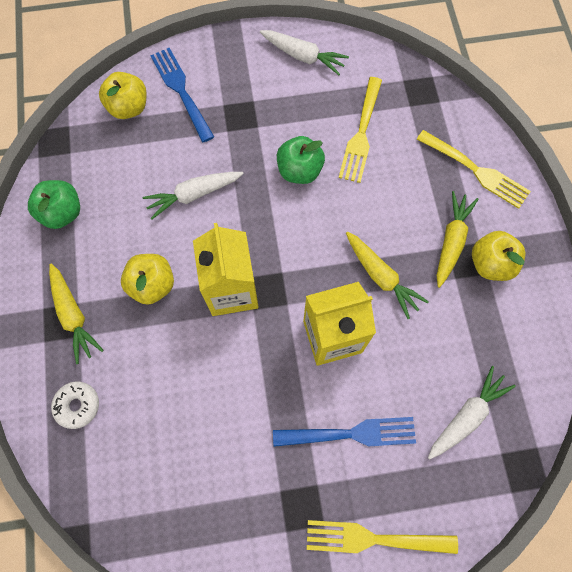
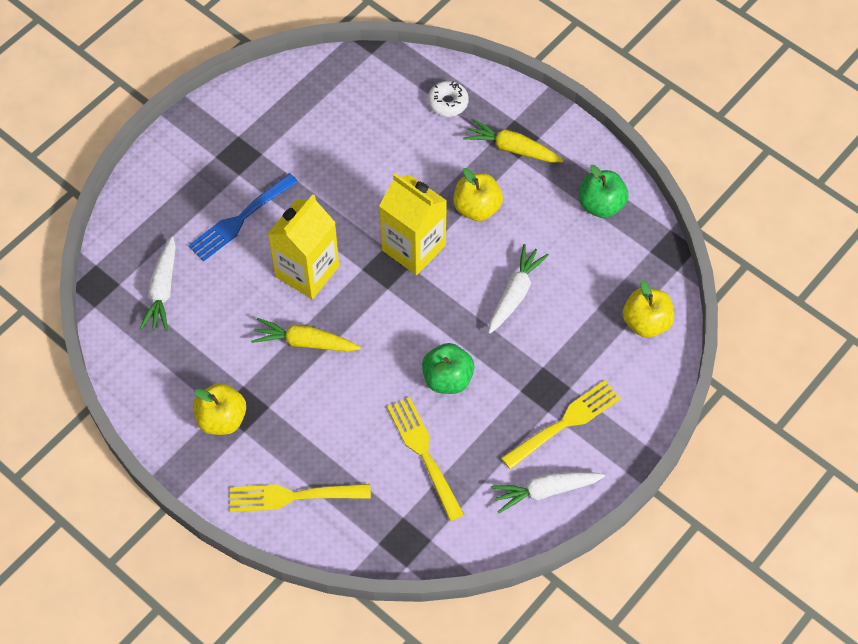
camera: 140 degrees right, 10 degrees down
(181, 91) = (619, 371): blue fork -> none
(373, 538) = (175, 172): yellow fork -> yellow fork (565, 423)
(451, 241) = (269, 414): yellow carrot -> none

